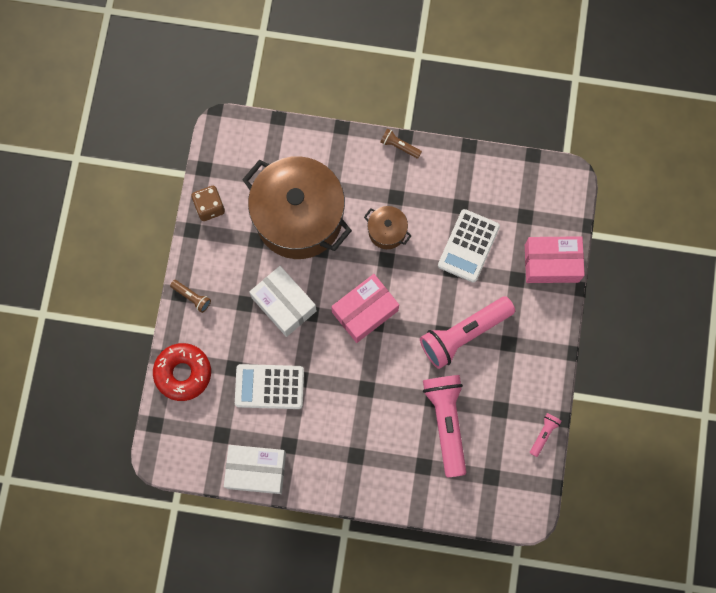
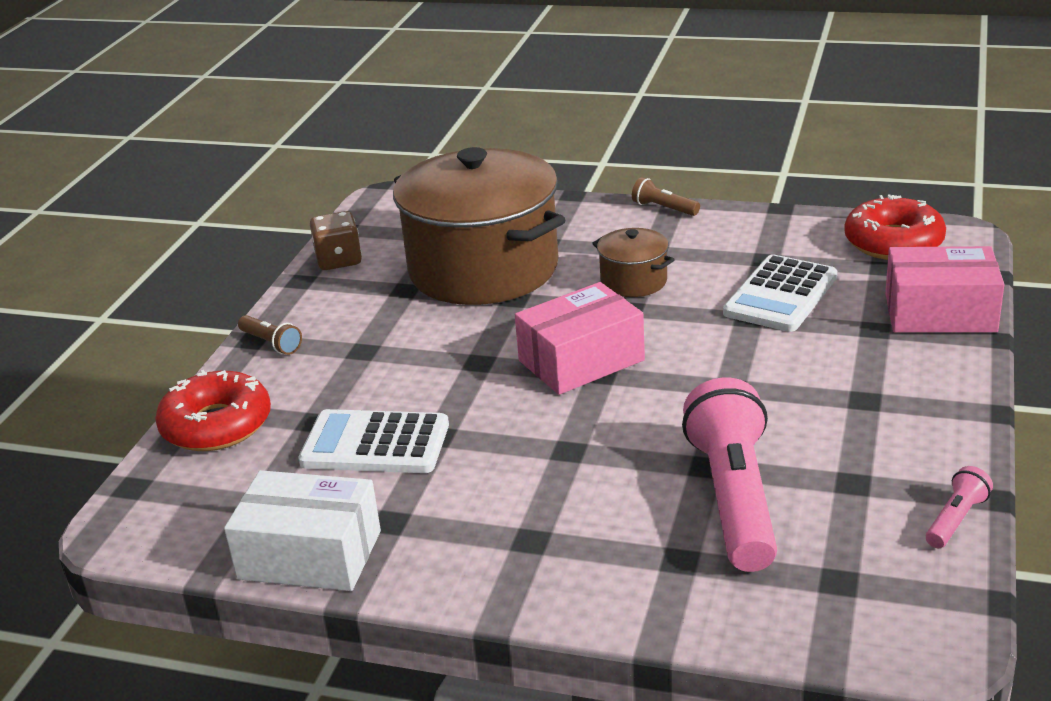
camera: 10 degrees right, 45 degrees down
(284, 304) = (432, 352): white box -> none
(463, 334) = (772, 387): pink flashlight -> none
(532, 188) = (893, 242): none -> red donut

